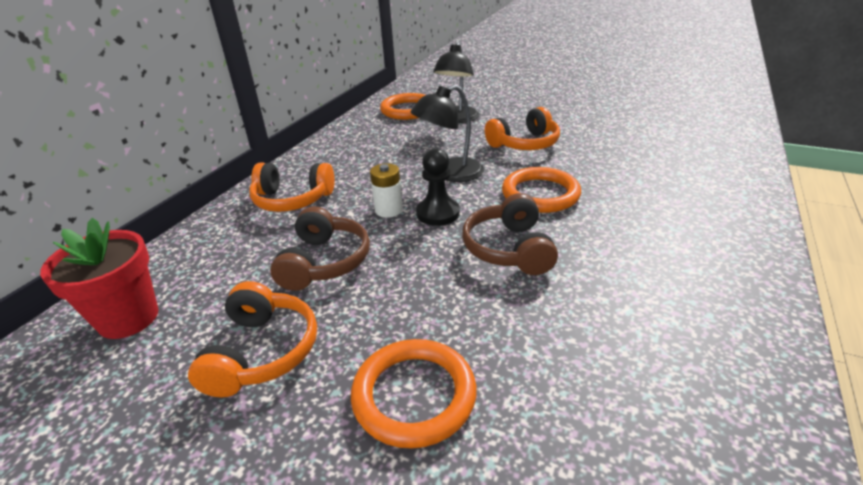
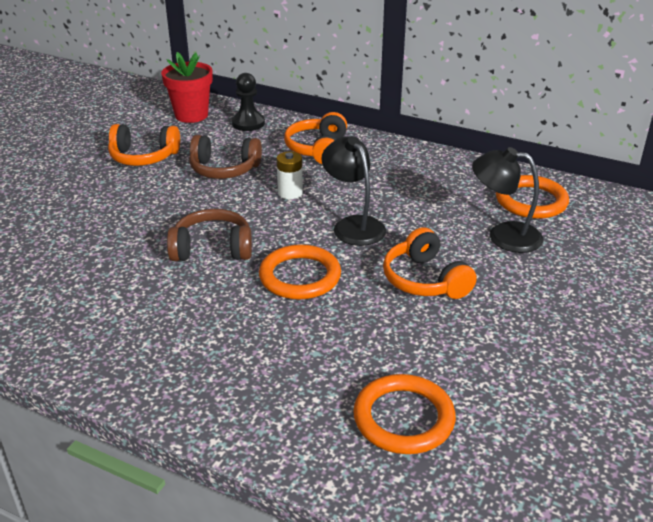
camera: 90 degrees right, 0 degrees up
(414, 395) = (86, 204): orange ring -> orange ring (403, 418)
(438, 213) = (278, 216): black pawn -> black pawn (248, 123)

